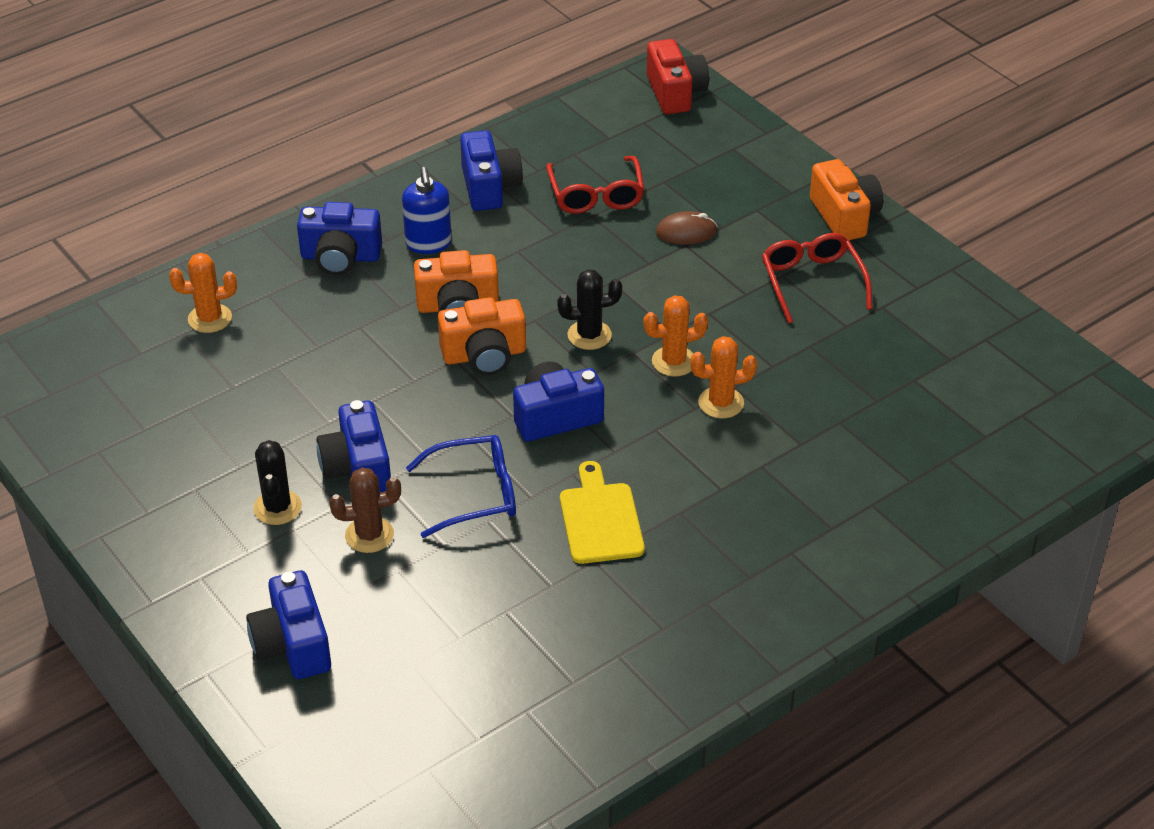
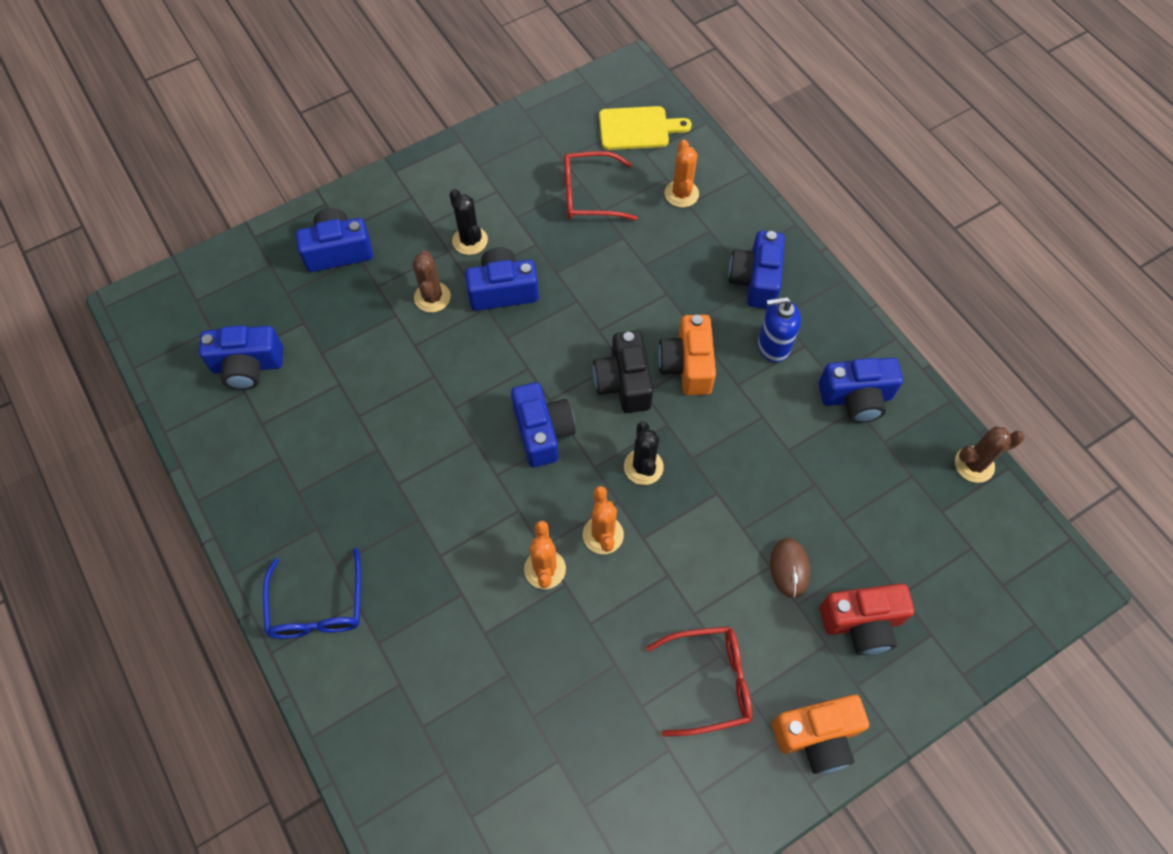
camera: 95 degrees right, 20 degrees up
(277, 507) = (470, 240): black cactus -> black cactus turned 60 degrees clockwise
(474, 494) = (463, 367): blue glasses -> blue glasses (317, 606)
(484, 355) = (624, 382): orange camera -> black camera
(487, 713) = (248, 366): none -> blue camera
(557, 116) = (974, 464): none -> brown cactus
(596, 194) = (847, 490): red glasses -> red glasses (590, 195)
(600, 519) = (420, 456): yellow cutting board -> yellow cutting board (638, 128)
(675, 93) = (1028, 585): red camera -> red camera (862, 623)

